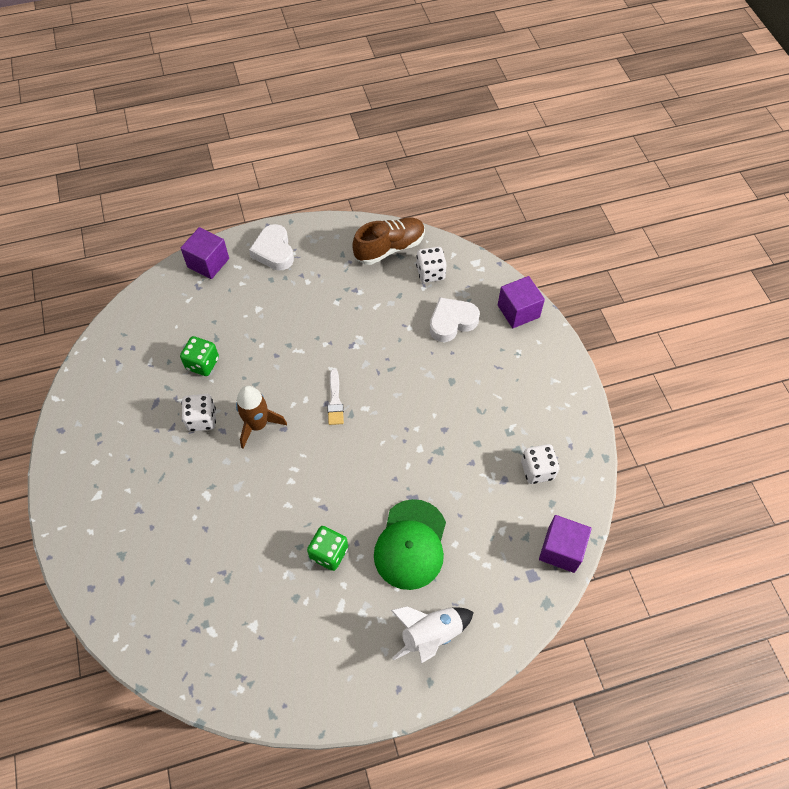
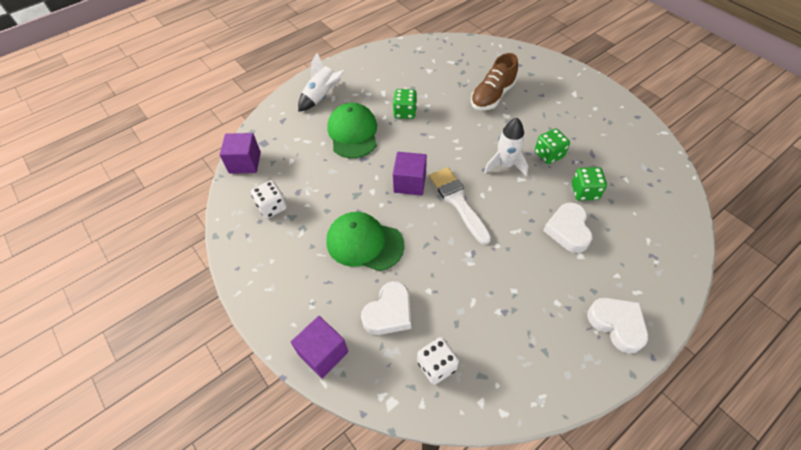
camera: 160 degrees right, 5 degrees down
(202, 419) = (549, 154): white dice -> green dice
(208, 263) = (667, 284): purple cube -> purple cube (410, 183)
(250, 333) = (568, 230): none -> white heart
(258, 425) = (505, 165): brown rocket -> white rocket
(335, 400) = (458, 202): white brush -> white brush, size x1.73
(389, 248) = (499, 382): brown shoe -> brown shoe (492, 96)
(450, 391) = (364, 243): none -> green cap

